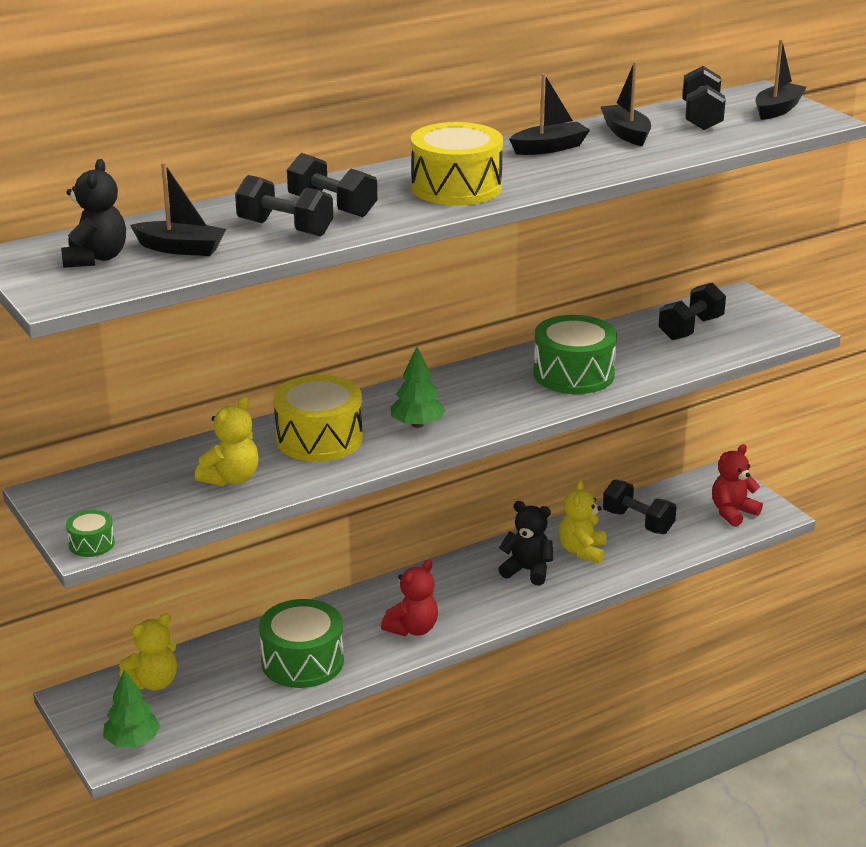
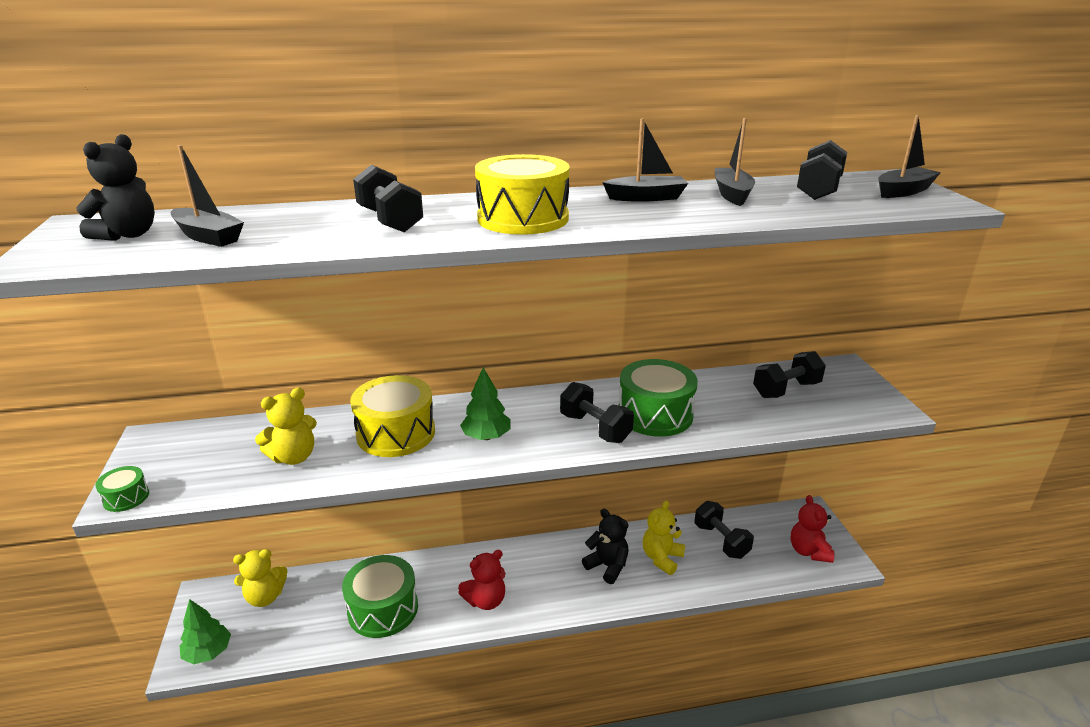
camera: 20 degrees right, 0 degrees up
(285, 228) = (323, 232): black dumbbell -> black dumbbell (595, 428)
(732, 512) = (808, 551): red teddy bear -> red teddy bear turned 75 degrees counterclockwise

